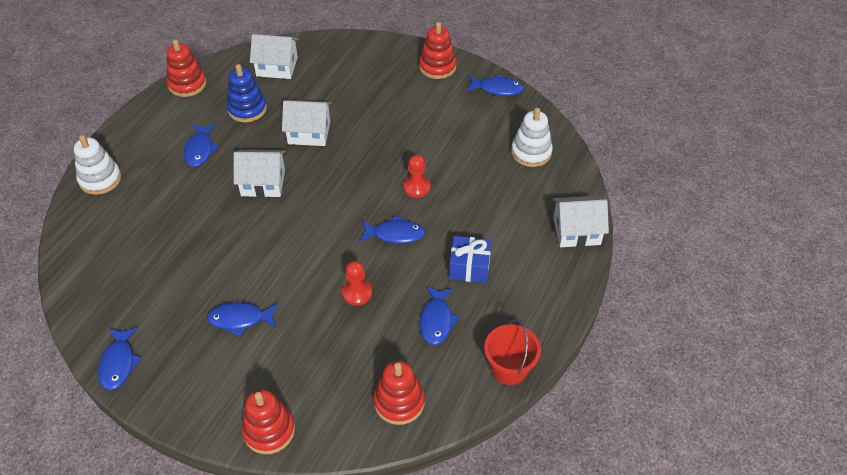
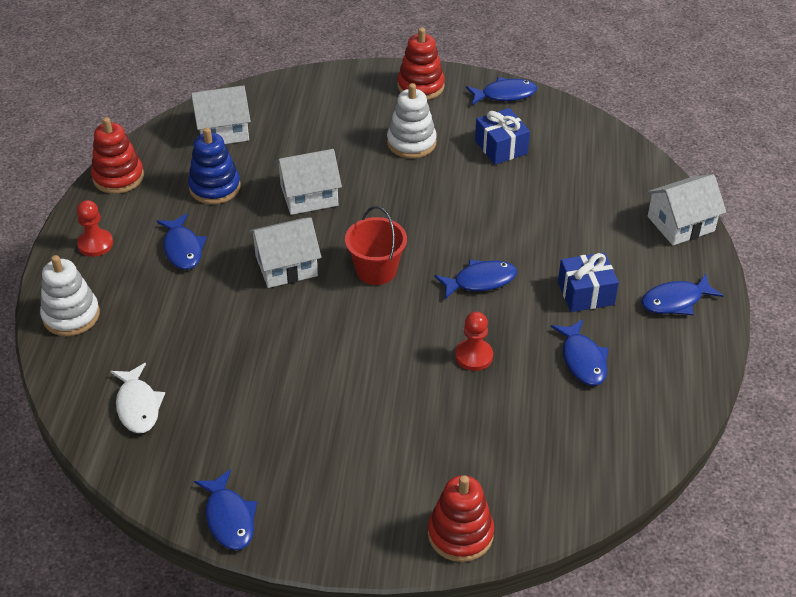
camera: 20 degrees left, 5 degrees down
(106, 259) = (138, 406): none -> white fish
(240, 319) = (351, 425): blue fish -> blue fish (675, 301)
(399, 402) = (591, 457): red stacking toy -> none
(416, 187) = (475, 224): red pawn -> red pawn (95, 244)
(470, 131) = (501, 147): none -> blue gift
(509, 368) = (691, 386): red bucket -> red bucket (376, 270)
(531, 152) = (583, 154): white stacking toy -> white stacking toy (411, 143)

